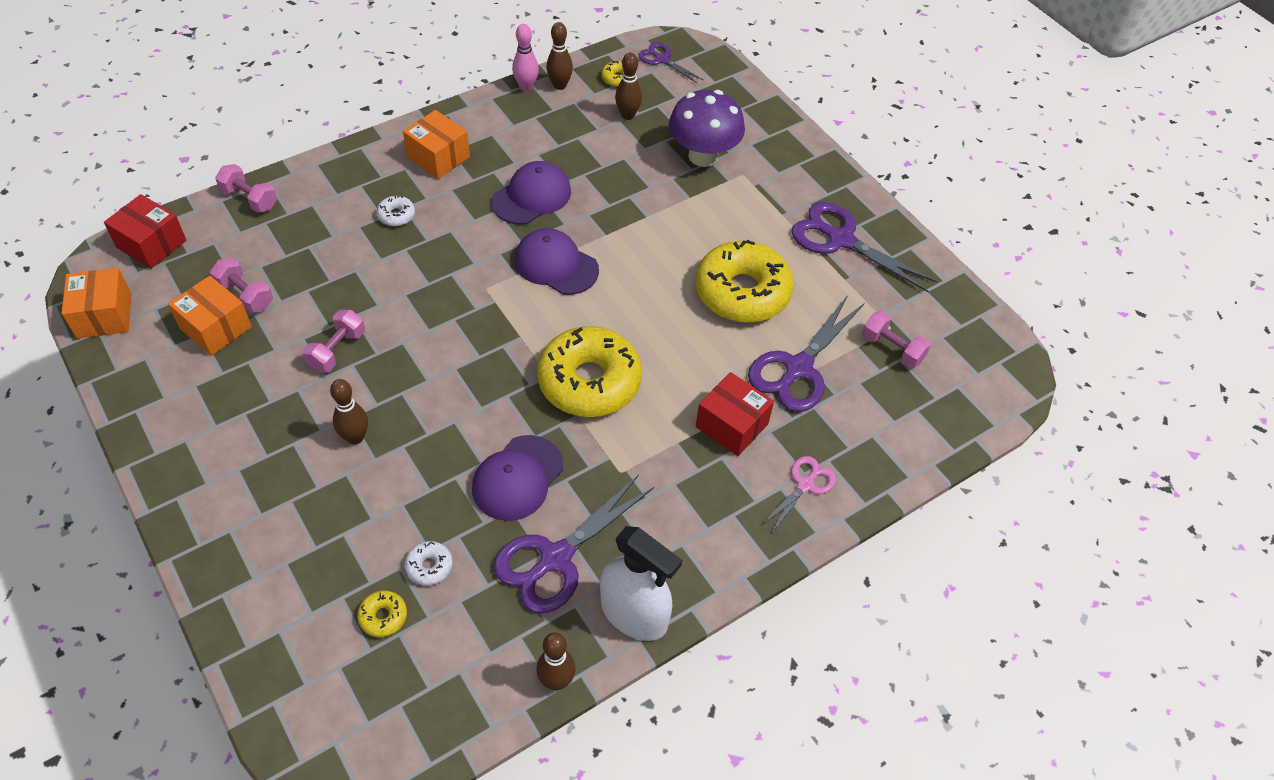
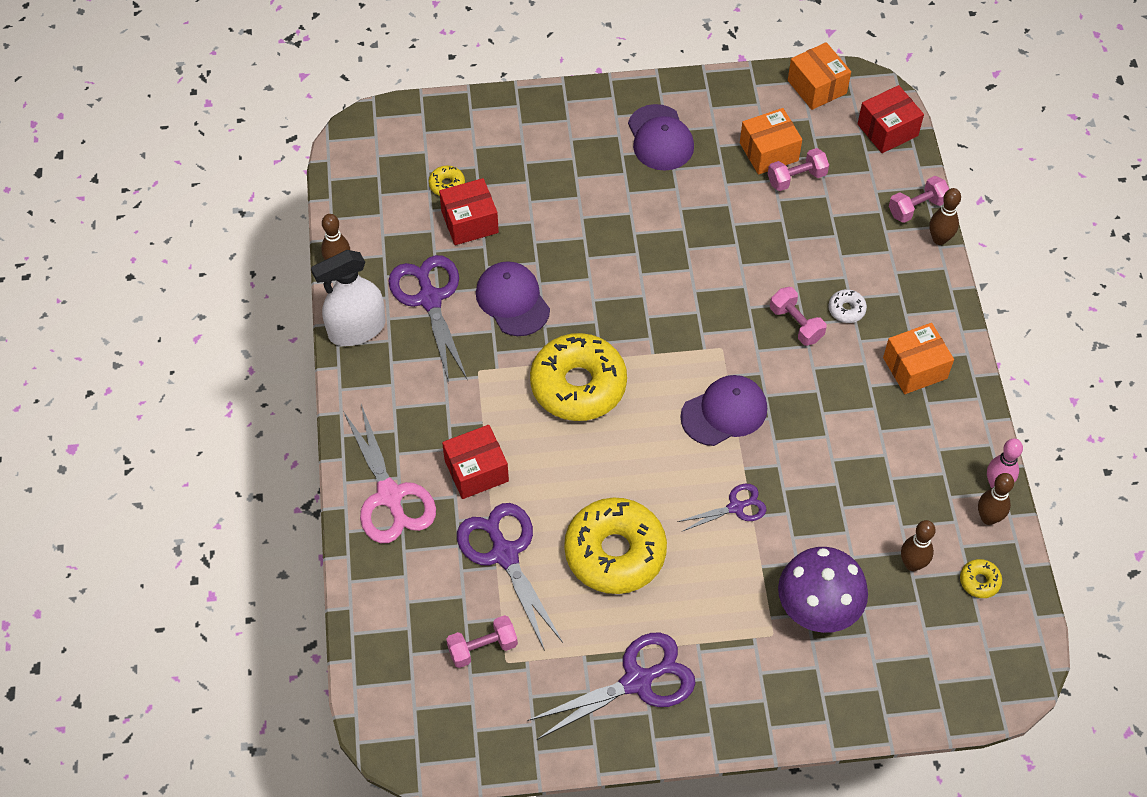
camera: 120 degrees right, 5 degrees up
(104, 315) = (817, 87): orange box -> orange box turned 45 degrees clockwise
(337, 350) = (703, 223): pink dumbbell -> pink dumbbell (796, 324)
(355, 437) = (609, 211): brown bowling pin -> brown bowling pin (939, 239)
(429, 566) = (470, 222): white donut -> red box
(532, 196) = (824, 426): purple cap -> purple cap (660, 138)
(662, 59) = (998, 644): purple scissors -> purple scissors (736, 507)
(805, 485) = (390, 496): pink scissors -> pink scissors, size x1.80

